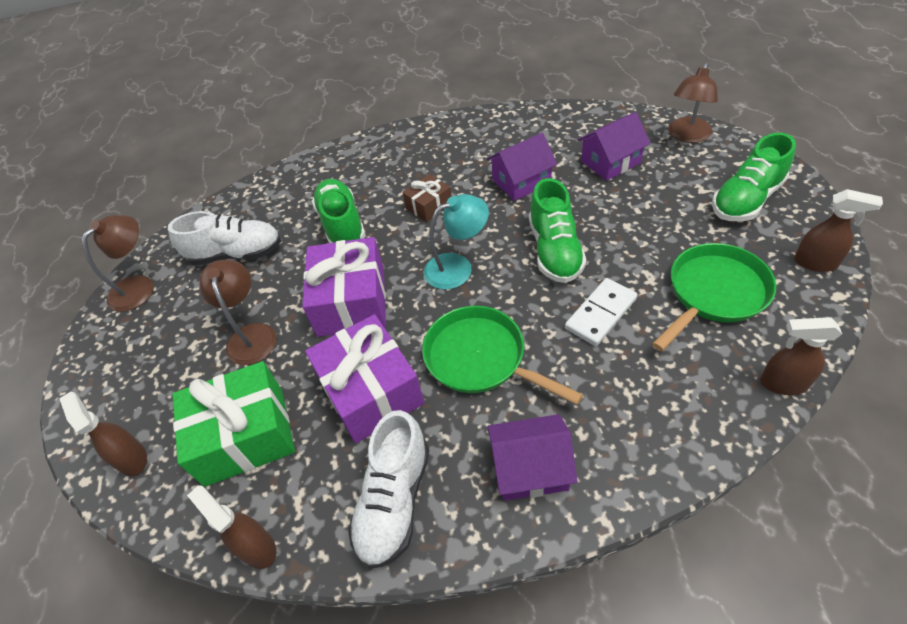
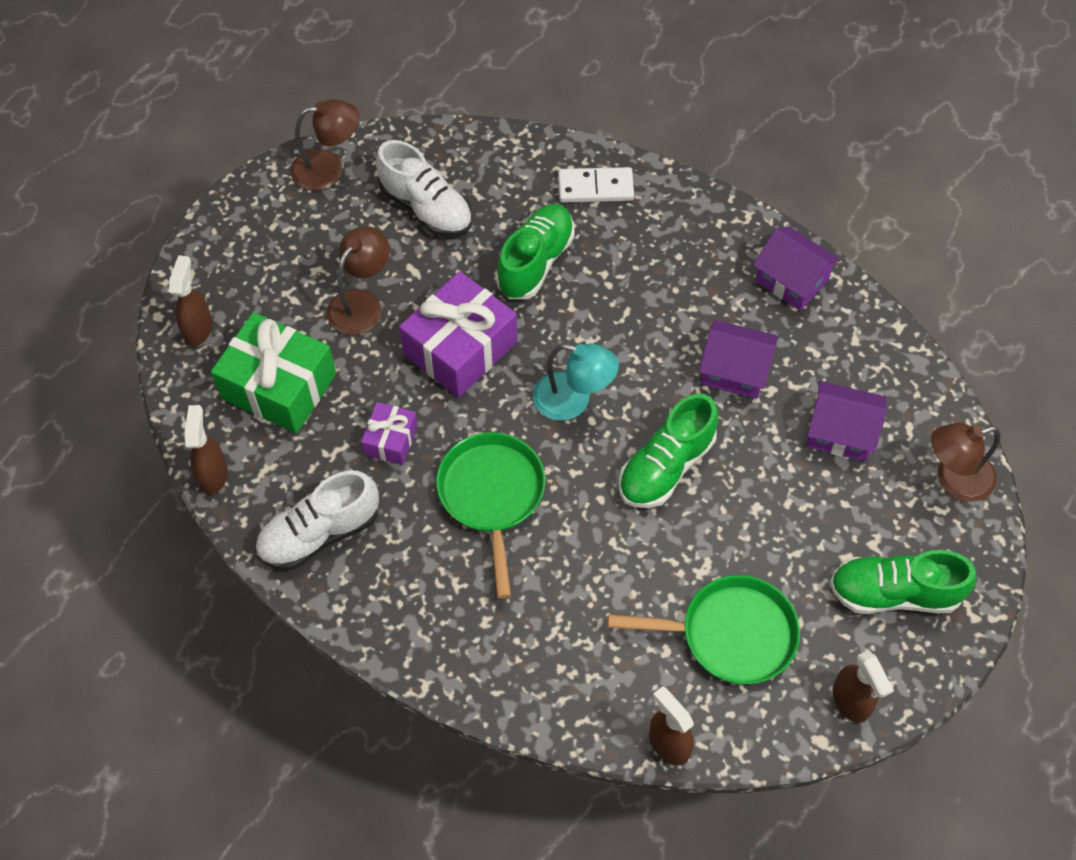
camera: 40 degrees right, 10 degrees up
(371, 391) = (391, 440): purple gift -> purple gift, size x0.52
(429, 206) = (626, 315): brown gift -> none
(530, 468) = (424, 606): purple house -> purple house (791, 280)
(601, 314) = (622, 556): white domino -> white domino (595, 188)

